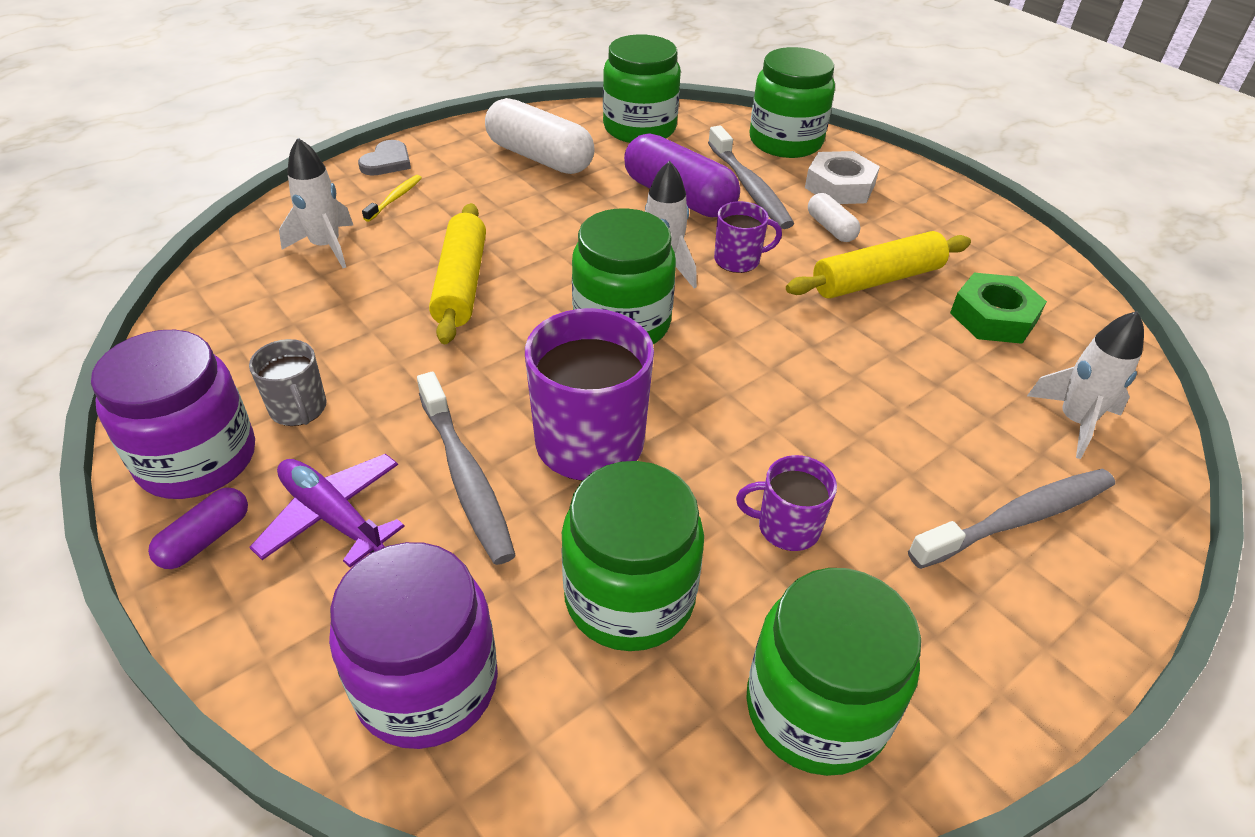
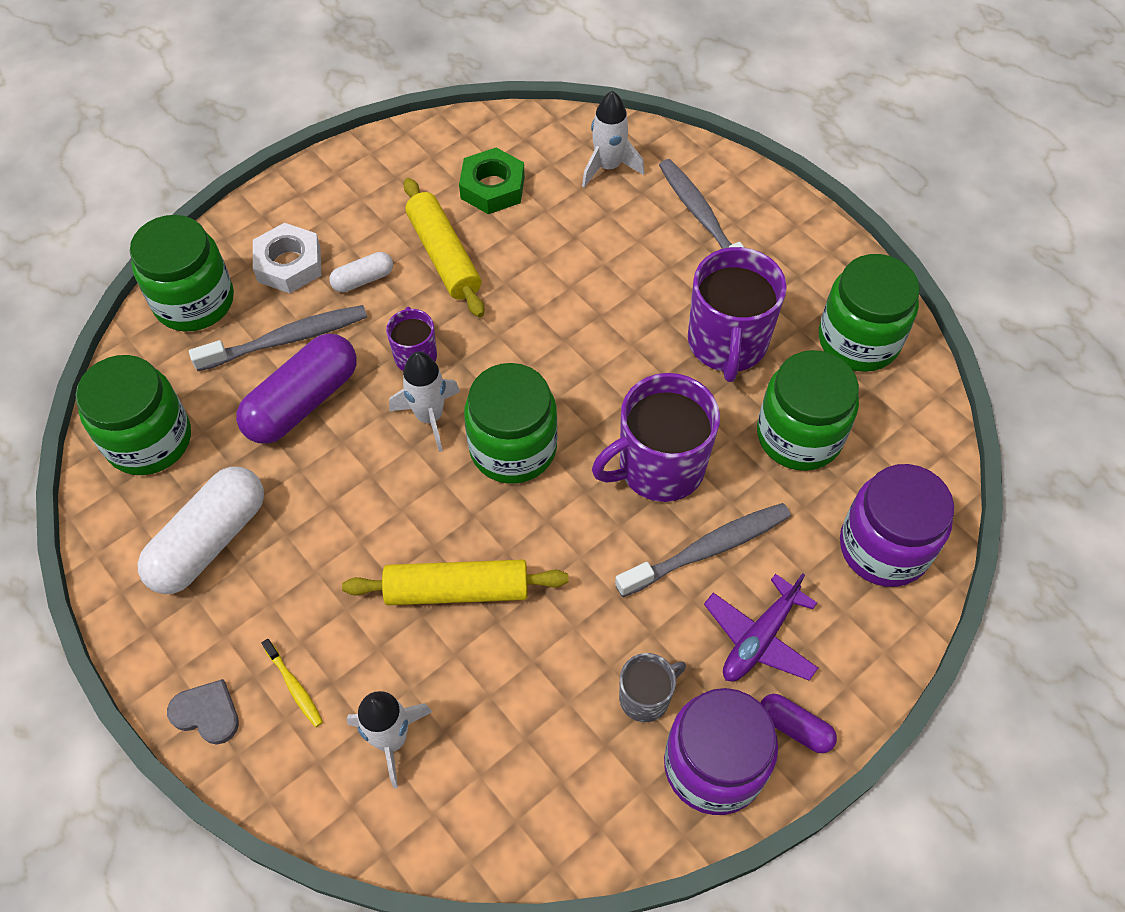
camera: 90 degrees left, 15 degrees up
(395, 199) = (294, 686): yellow toothbrush -> yellow toothbrush turned 150 degrees counterclockwise
(787, 527) = (727, 343): purple mug -> purple mug, size x1.89

